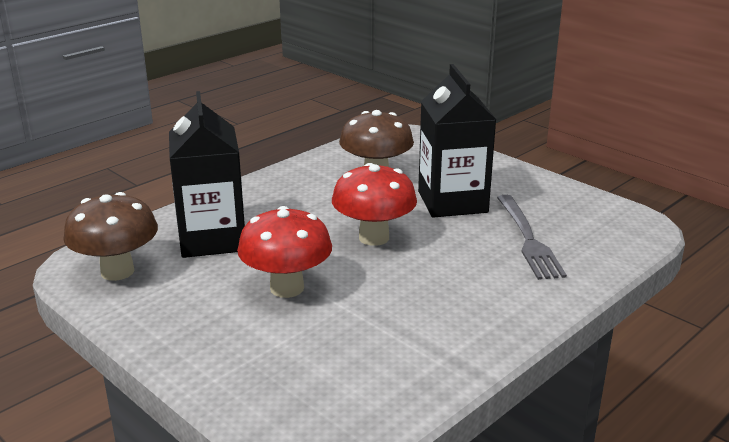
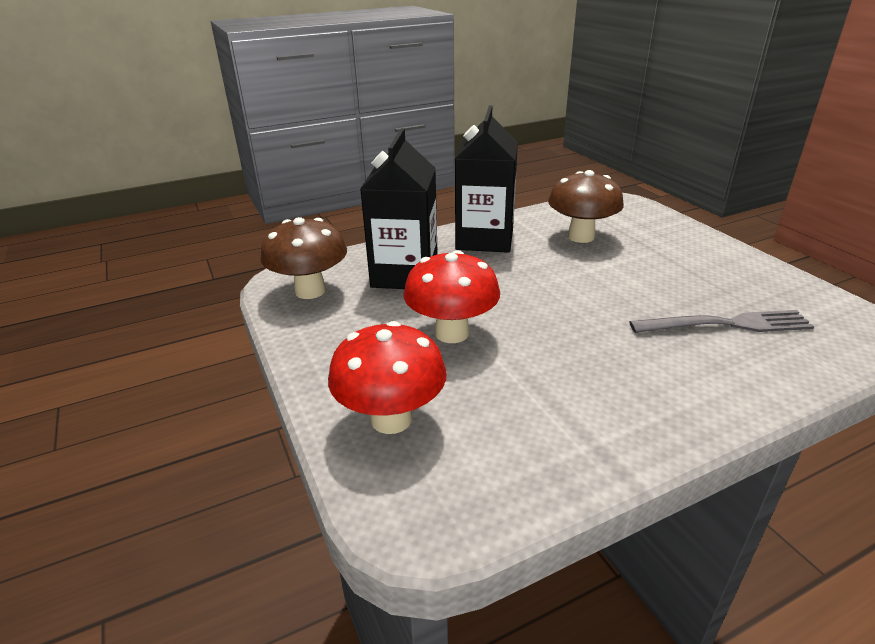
camera: 20 degrees right, 5 degrees up
(374, 237) = (557, 296): red mushroom -> red mushroom (391, 419)
(452, 202) = (651, 272): black carton -> black carton (484, 239)
(528, 239) = (727, 324): grey fork -> grey fork turned 105 degrees counterclockwise

